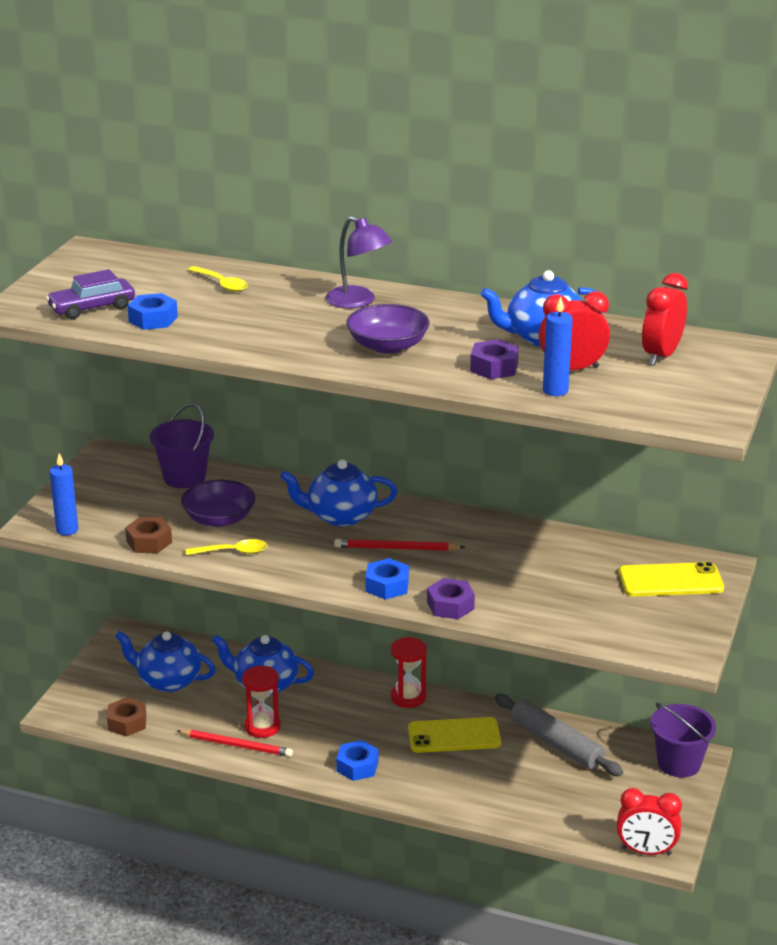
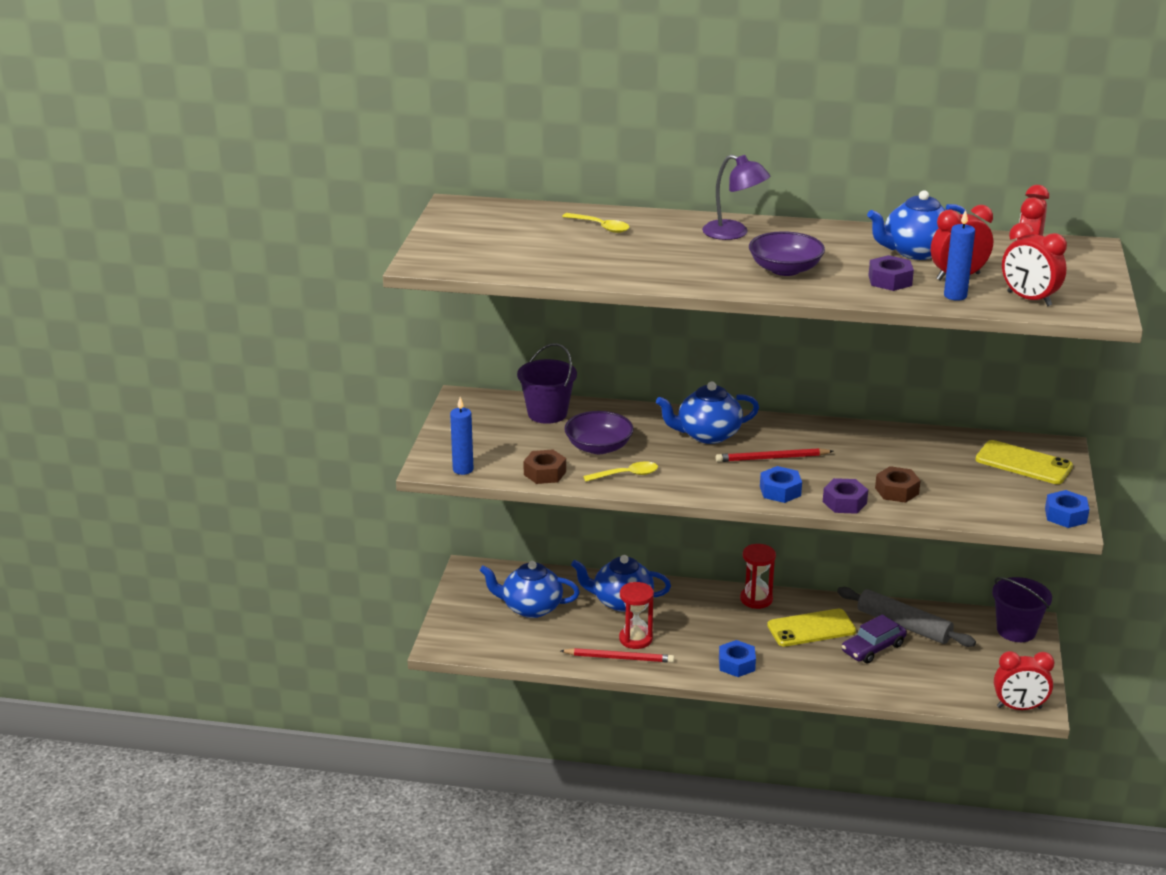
camera: 10 degrees left, 0 degrees up
(92, 307) = (495, 256): purple car -> purple car (873, 648)
(127, 722) = (509, 649): brown nut -> brown nut (896, 491)
(153, 319) = (558, 262): blue nut -> blue nut (1065, 515)
(635, 401) = (1029, 299): none -> red clock
(670, 581) = (1023, 463): yellow phone -> yellow phone turned 45 degrees clockwise

